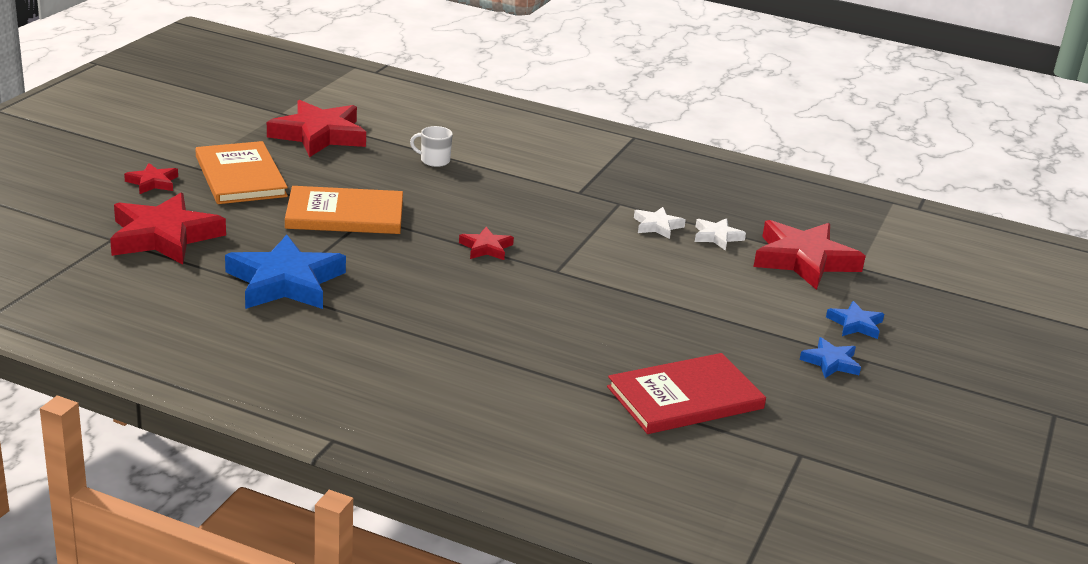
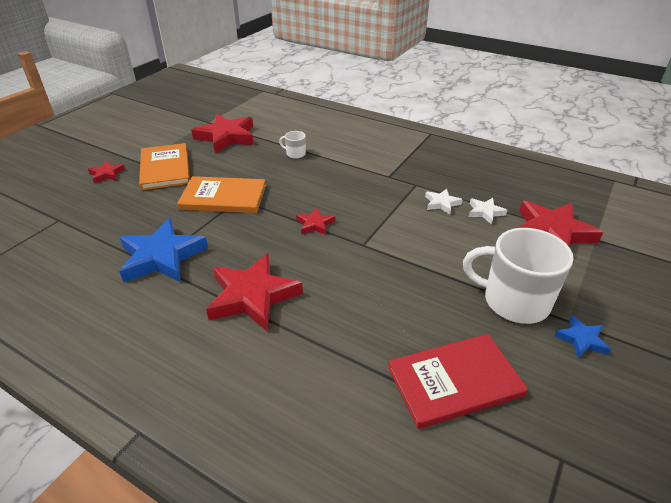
camera: 10 degrees right, 10 degrees up
(164, 236) = (94, 217): red star -> red star (252, 296)
(753, 328) = (514, 301): none -> white mug
(855, 324) = (598, 296): blue star -> none

